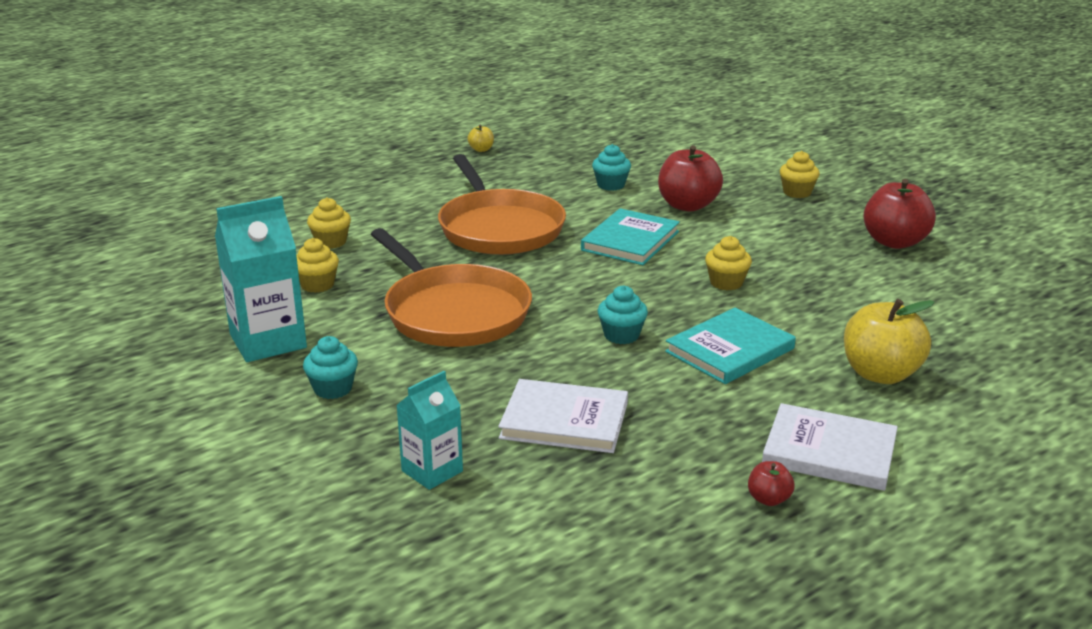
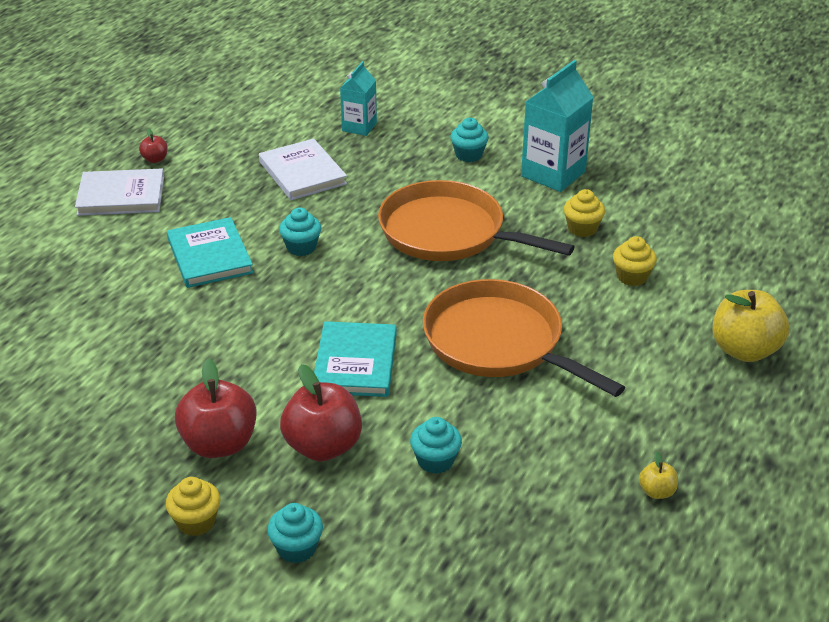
camera: 155 degrees right, 10 degrees up
(564, 420) = (302, 173): white book -> white book turned 75 degrees clockwise
(726, 283) = (236, 330): yellow cupcake -> none
(730, 350) = (209, 256): turquoise book -> turquoise book turned 45 degrees counterclockwise
(731, 172) = (297, 548): none -> turquoise cupcake
(880, 374) = (86, 265): yellow apple -> yellow apple (744, 350)
(894, 242) = (67, 448): red apple -> red apple (219, 444)

